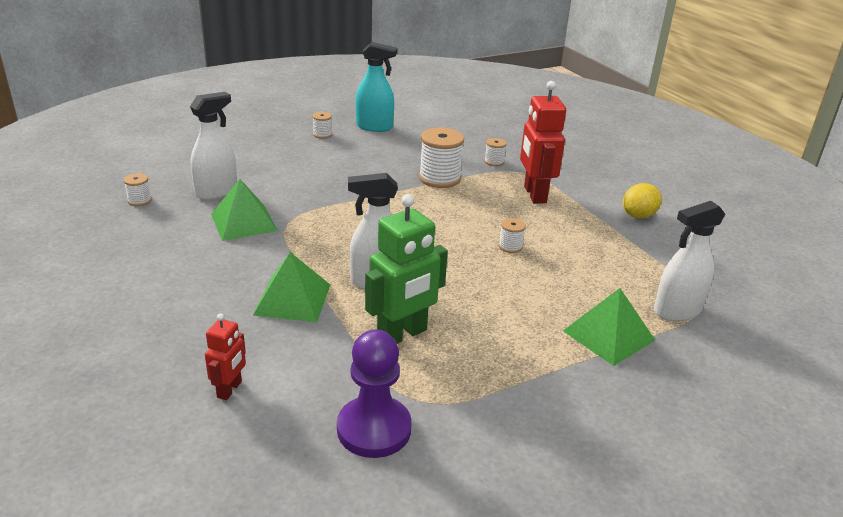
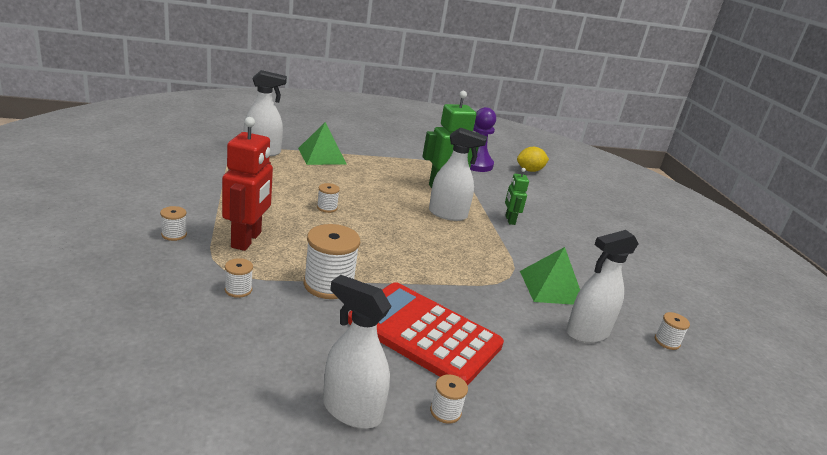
camera: 165 degrees left, 5 degrees down
(230, 389) = (545, 192): red robot -> none
(292, 299) = (509, 220): green pyramid -> green robot
(350, 165) = (424, 333): none -> red calculator
(374, 127) = (351, 410): turquoise spray bottle -> white spray bottle
(587, 184) = (174, 234): none -> white spool
(638, 216) = (179, 198): yellow lemon -> yellow lemon (529, 170)

